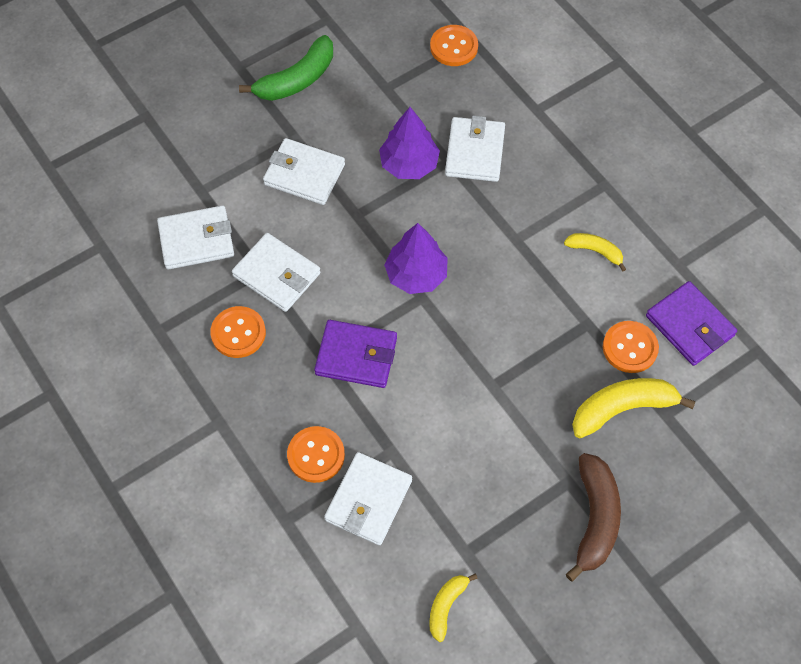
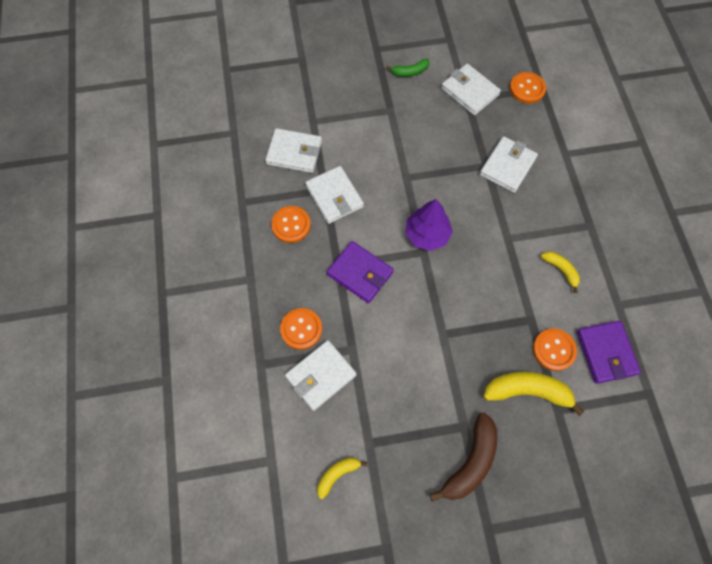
camera: 25 degrees right, 5 degrees up
(297, 80) = (410, 72): green banana -> green banana, size x0.57
(304, 174) = (384, 137): white wallet -> white wallet (469, 92)
(409, 164) = (458, 157): purple tree -> none

